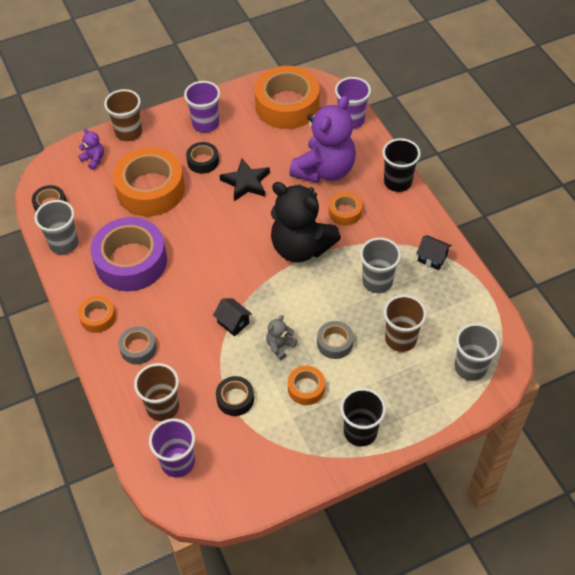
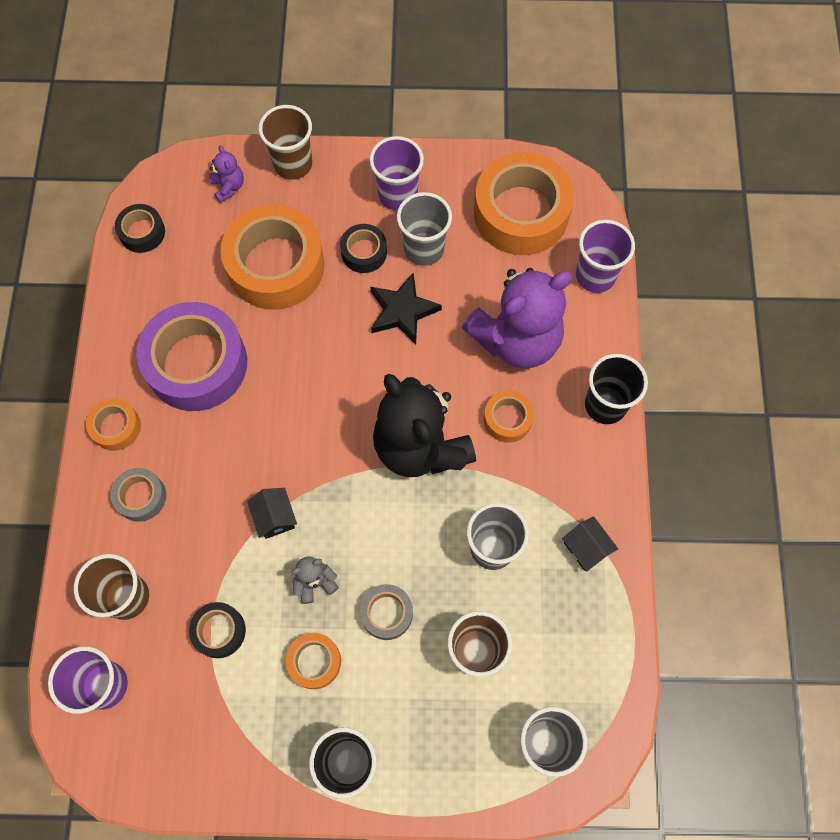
camera: 25 degrees right, 15 degrees up
(64, 244) = (130, 298): grey cup -> grey cup (424, 249)

